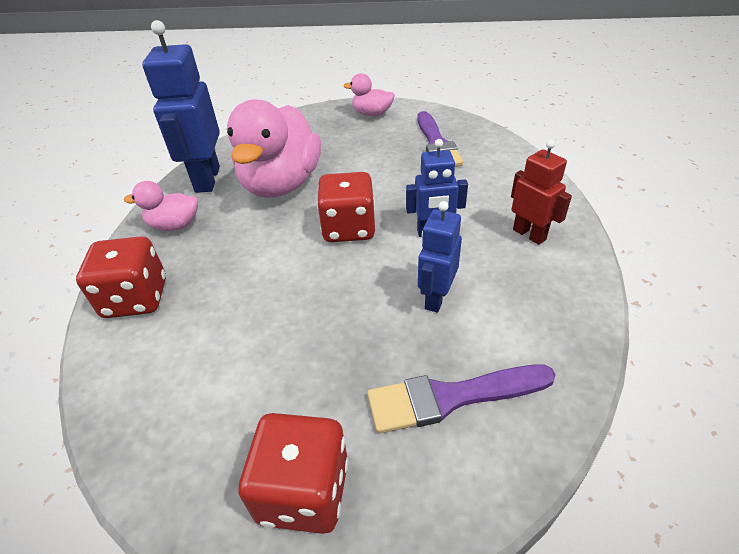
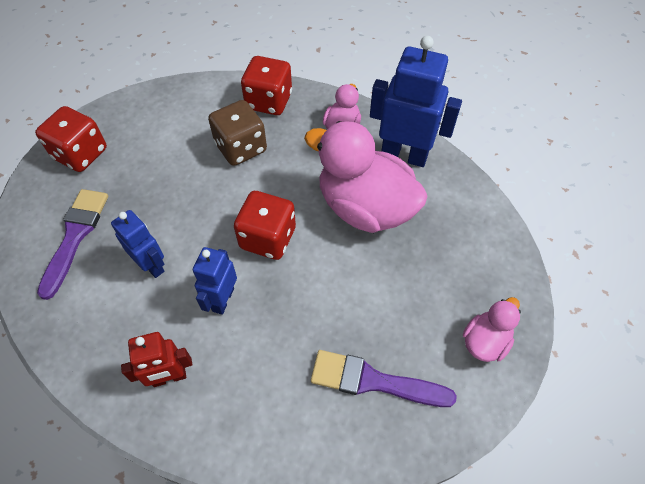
camera: 110 degrees right, 15 degrees up
(229, 293) = (241, 148): none -> brown dice

